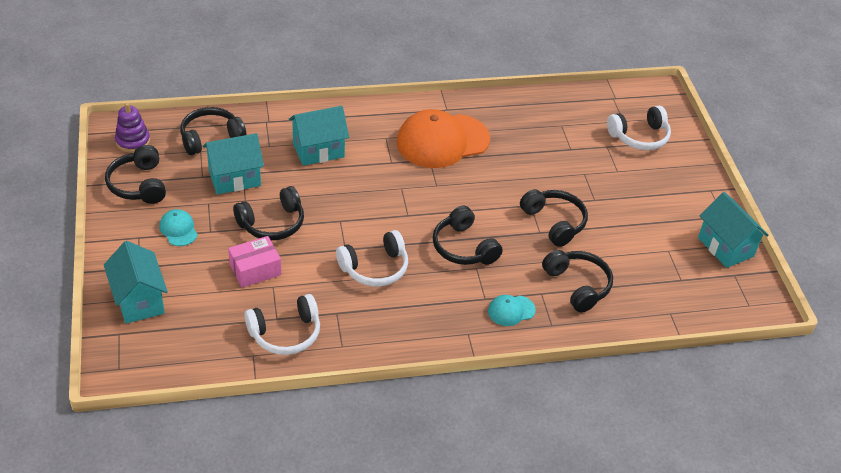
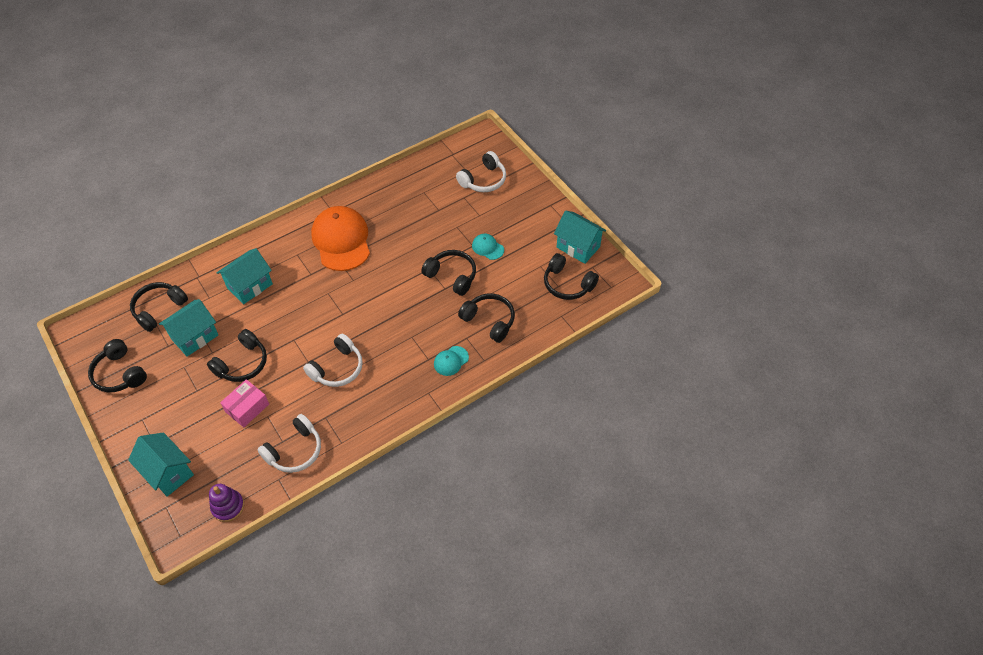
camera: 20 degrees left, 10 degrees up
(133, 141) = (96, 337): purple stacking toy -> purple stacking toy (228, 506)
(178, 229) = (170, 399): turquoise cap -> turquoise cap (487, 247)
(442, 141) = (341, 240): orange cap -> orange cap turned 120 degrees clockwise
(463, 247) = (395, 324): black headphones -> black headphones (567, 284)

